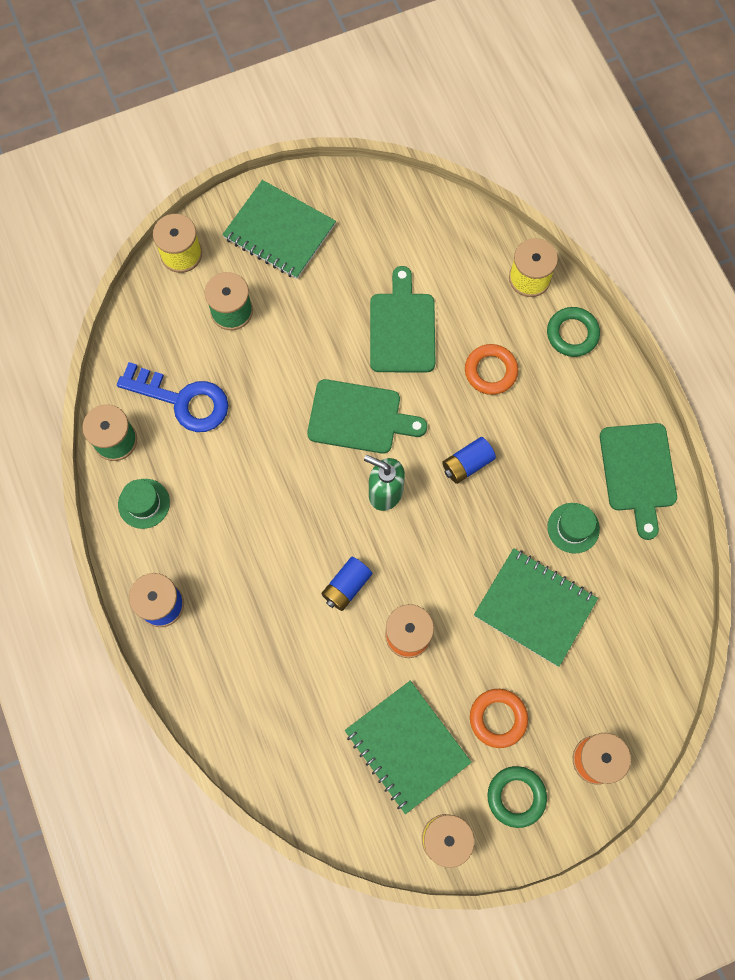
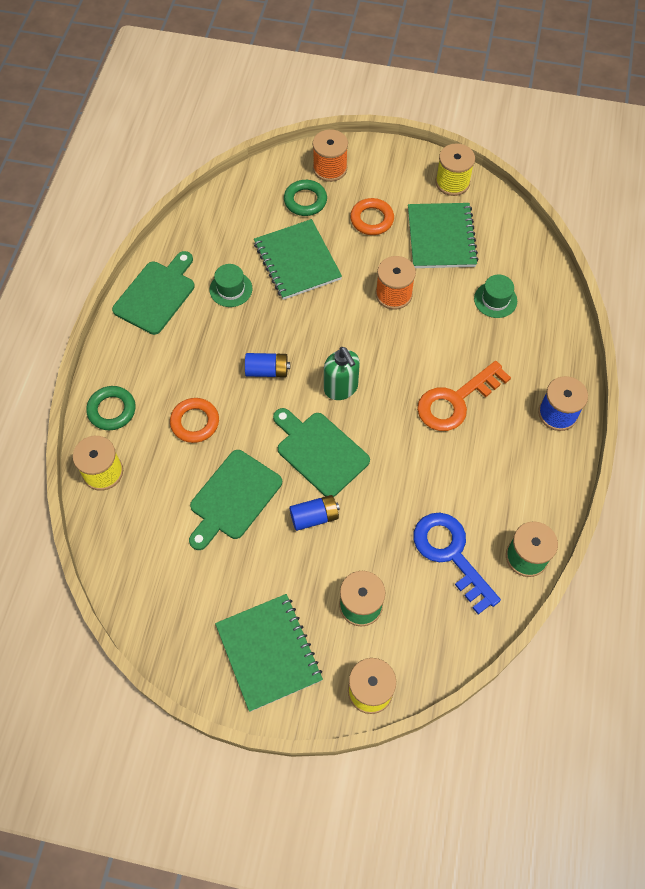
camera: 145 degrees left, 10 degrees down
(144, 503) = (530, 492): green hat -> green hat (495, 300)
(268, 552) = (456, 401): none -> orange key
(346, 586) = (414, 346): blue battery -> blue battery (314, 517)
(516, 796) = (393, 178): green ring -> green ring (305, 201)

